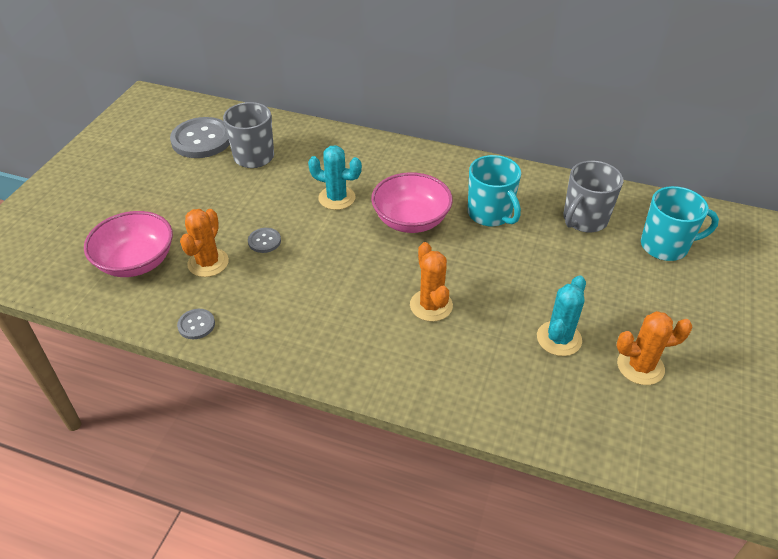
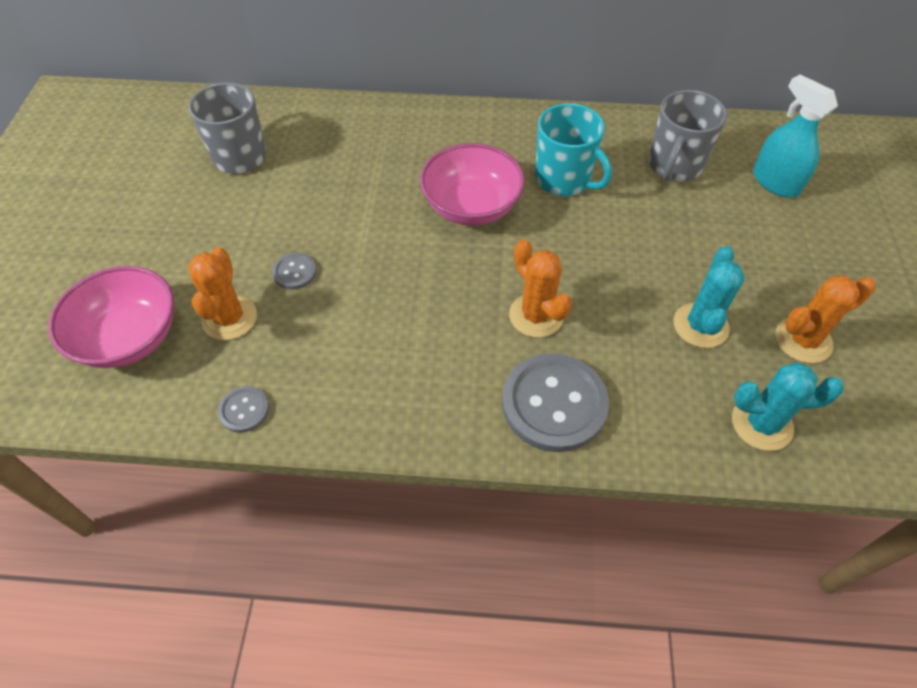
camera: 15 degrees left, 10 degrees up
(202, 140) = (160, 145): grey button -> grey button (554, 404)
(337, 198) = (368, 194): turquoise cactus -> turquoise cactus (761, 424)
(665, 246) = (775, 182): turquoise mug -> turquoise spray bottle

